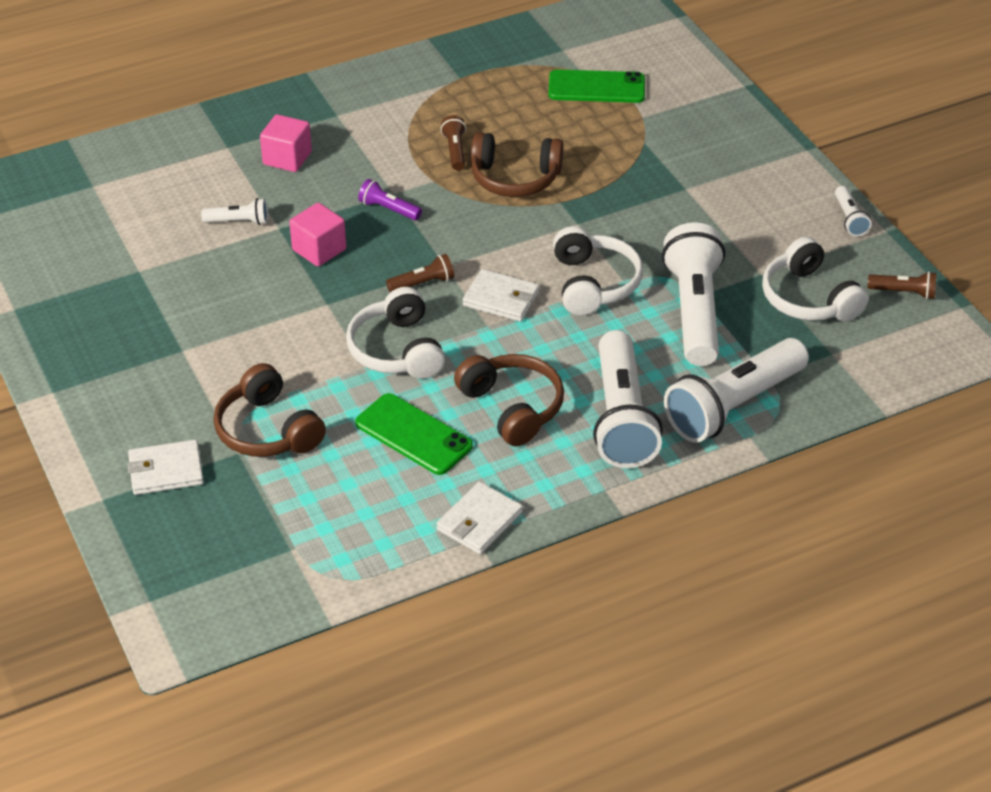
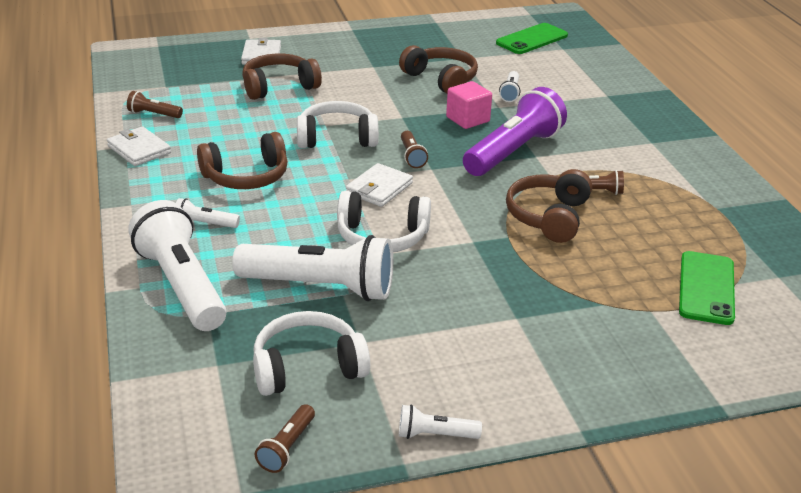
camera: 100 degrees right, 10 degrees down
(212, 282) = (441, 79): none -> brown headphones
(287, 158) = (589, 116): pink cube -> none
(381, 536) = (154, 114): none -> brown flashlight
(388, 209) = (513, 152): purple flashlight -> purple flashlight, size x2.27
(413, 434) = (242, 135): green phone -> green phone (532, 39)
(621, 417) = (205, 224): white flashlight -> white flashlight, size x0.44

